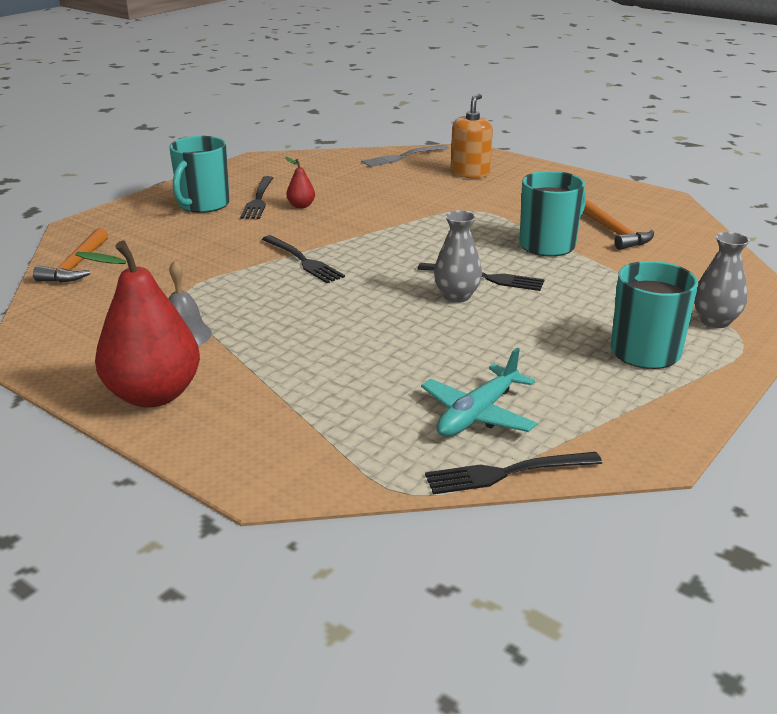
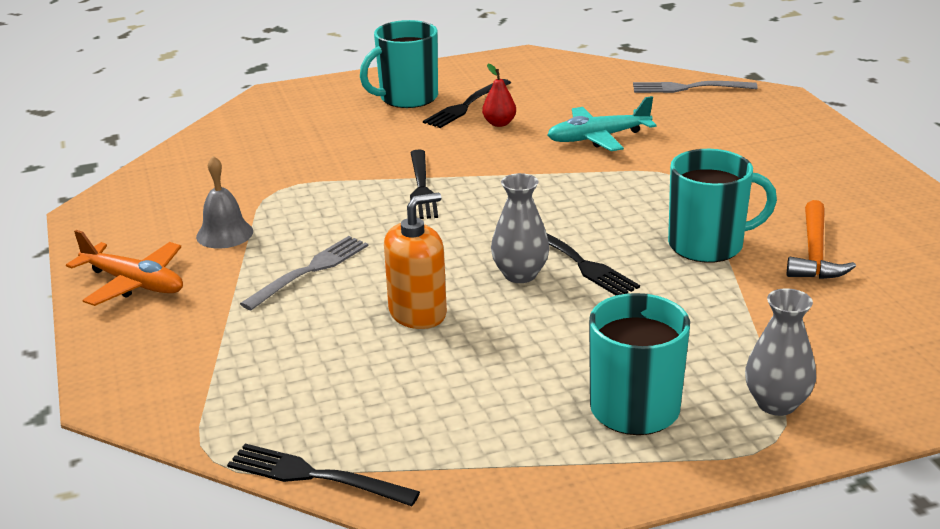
camera: 35 degrees right, 0 degrees up
(76, 266) = (224, 136): orange hammer -> none
(153, 395) = (134, 283): red pear -> orange plane
(297, 340) = (309, 271): none -> grey fork
(470, 173) = (741, 128): orange soap dispenser -> orange soap dispenser (417, 313)
(477, 414) = (368, 407): turquoise plane -> turquoise plane (598, 138)

